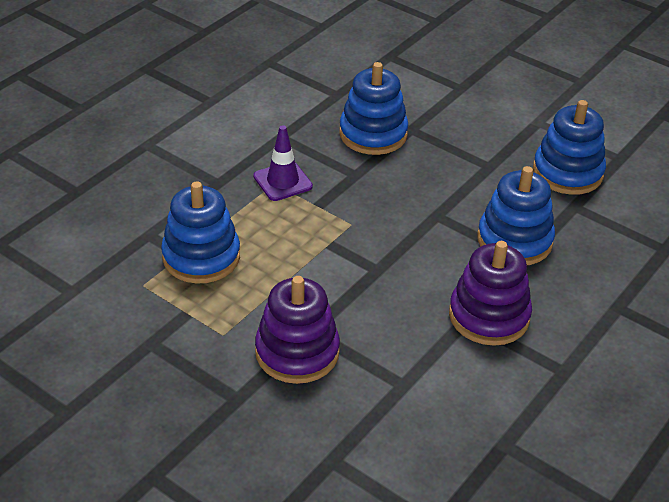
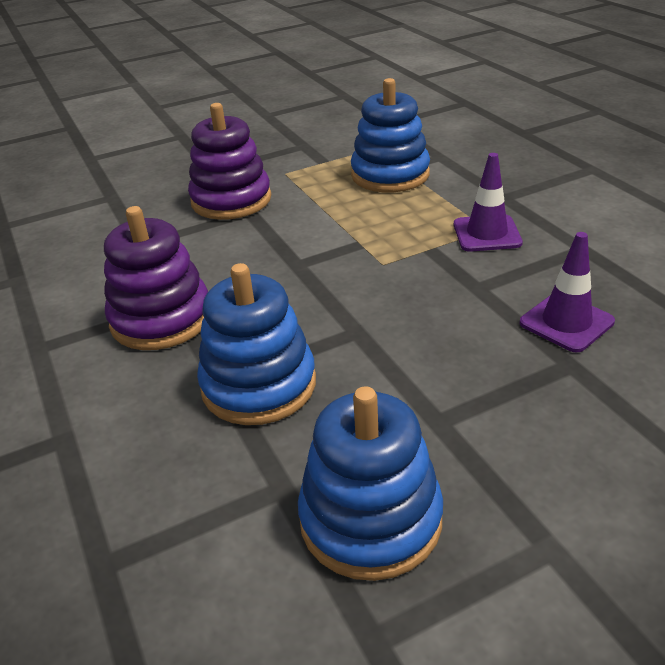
camera: 120 degrees right, 5 degrees down
(373, 134) = (566, 322): blue stacking toy -> purple traffic cone

